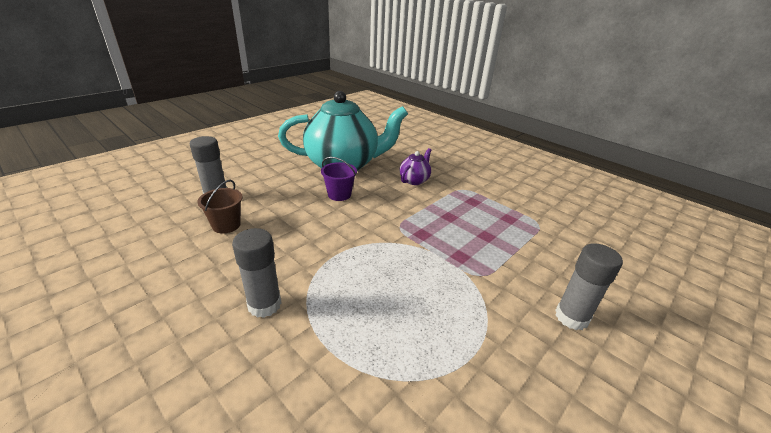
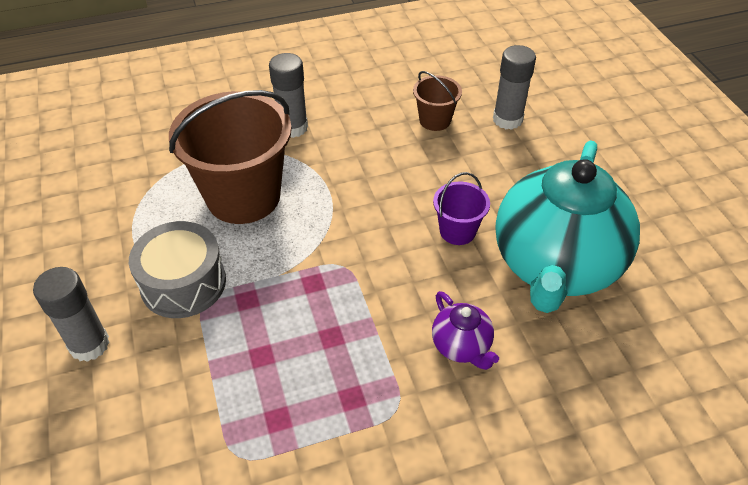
camera: 120 degrees right, 15 degrees up
(375, 299) = (243, 196): none -> brown bucket
(480, 293) = (183, 283): none -> grey drum

